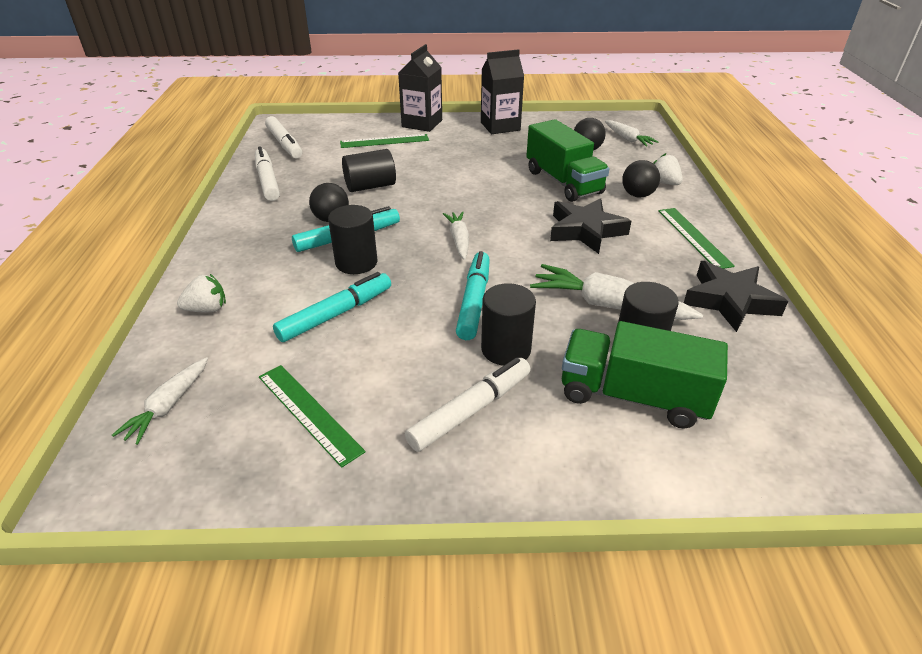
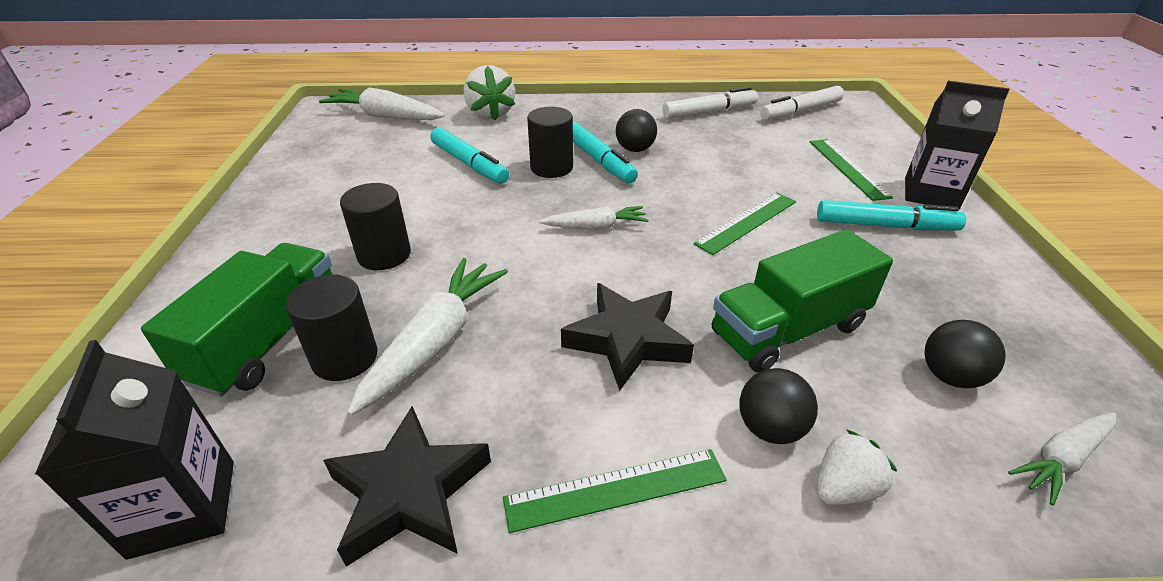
camera: 90 degrees right, 0 degrees up
(168, 406) = (385, 116): white carrot -> white carrot, size x1.67
(207, 309) = (490, 114): white strawberry -> white strawberry, size x1.64
(309, 412) = (351, 162): green ruler -> green ruler (747, 222)
(370, 186) = (715, 166): black cylinder -> none
(470, 410) = (311, 233): white marker -> none
(474, 301) = (470, 236): turquoise marker -> turquoise marker (885, 226)
(500, 126) = (981, 268): black carton -> black carton (183, 508)

